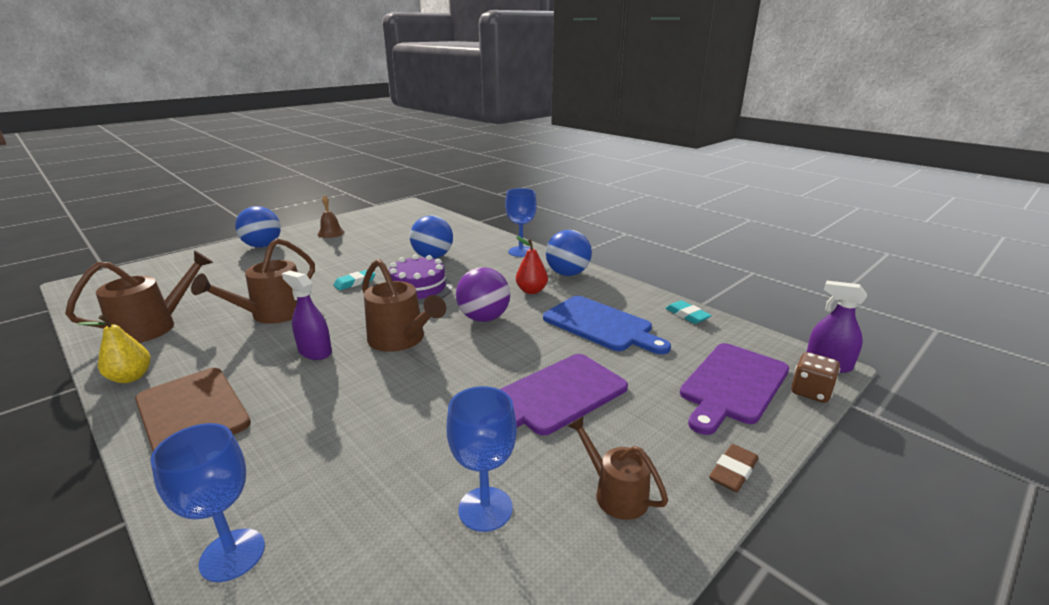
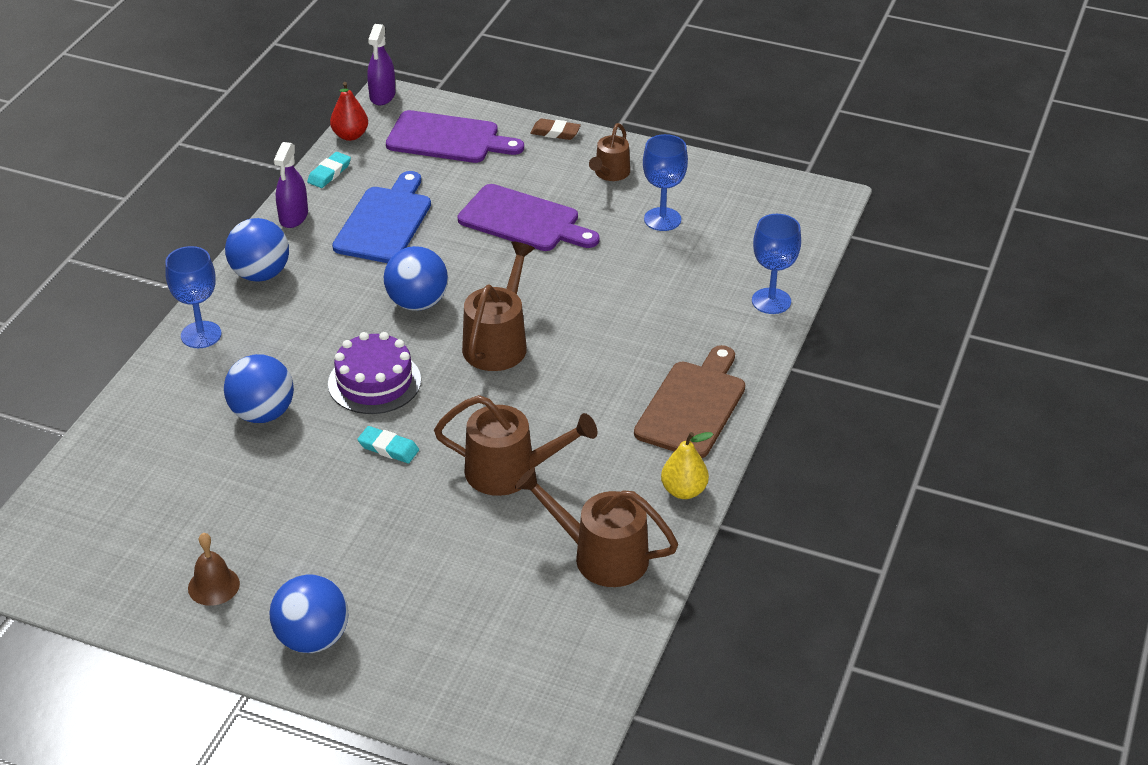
camera: 115 degrees left, 15 degrees up
(315, 352) = (558, 390): purple spray bottle -> purple spray bottle (293, 217)
(484, 318) = (417, 303): purple ball -> blue ball
(531, 291) = (328, 289): red pear -> red pear (350, 135)
(810, 392) = (433, 104): brown dice -> none

